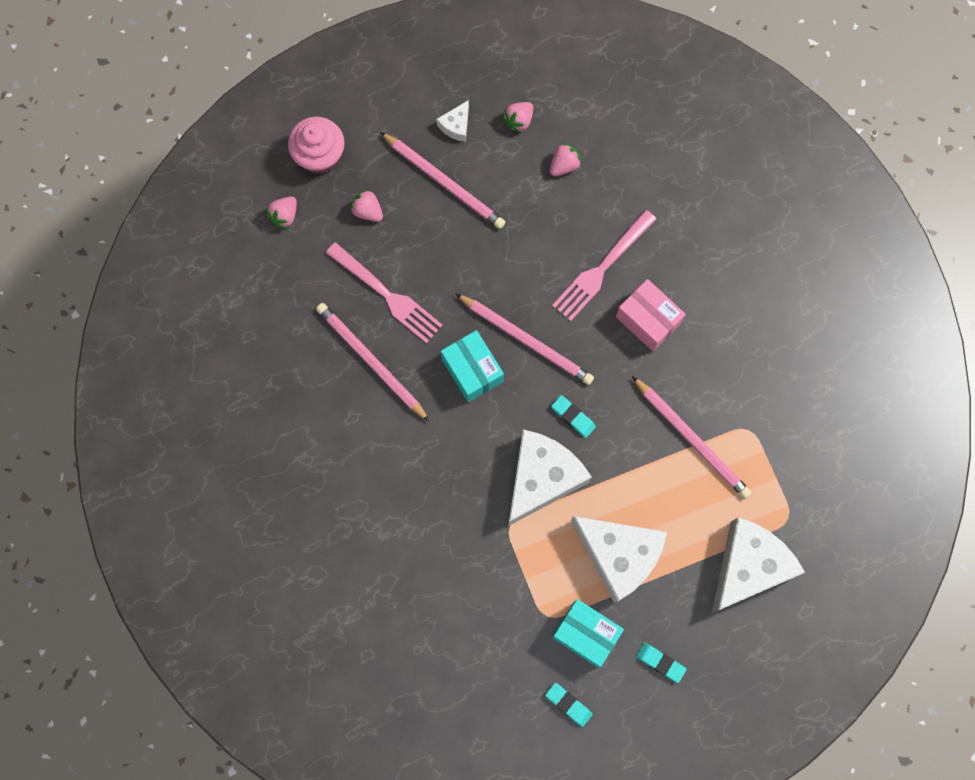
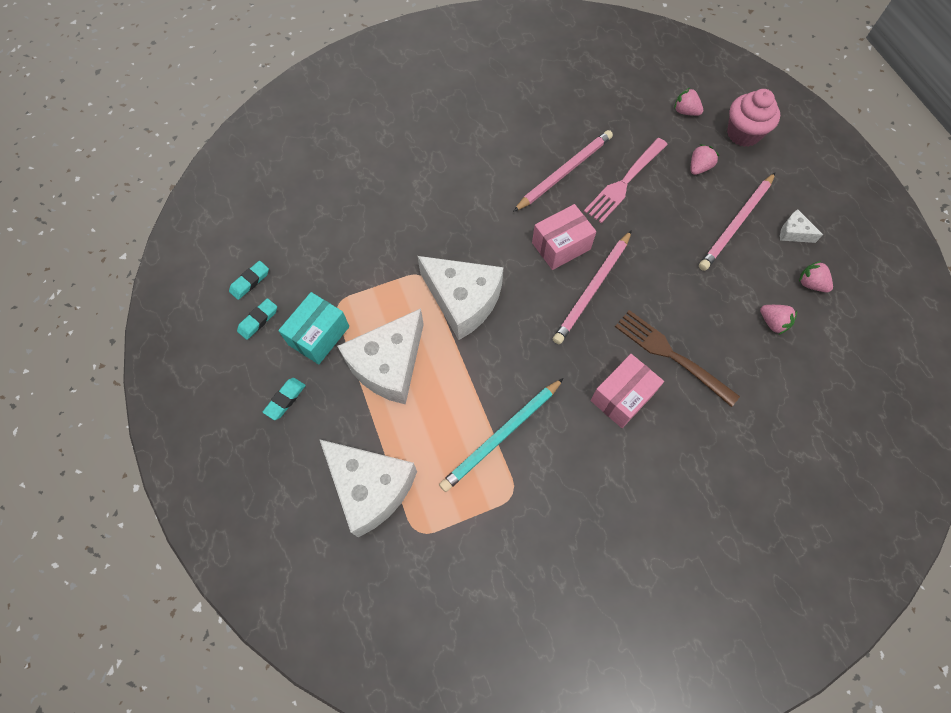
camera: 90 degrees right, 10 degrees down
(472, 370) = (561, 246): turquoise box -> pink box
(573, 417) = (521, 327): turquoise eraser -> turquoise eraser (250, 282)
(602, 268) = (671, 355): pink fork -> brown fork
(692, 439) = (501, 436): pink pencil -> turquoise pencil

